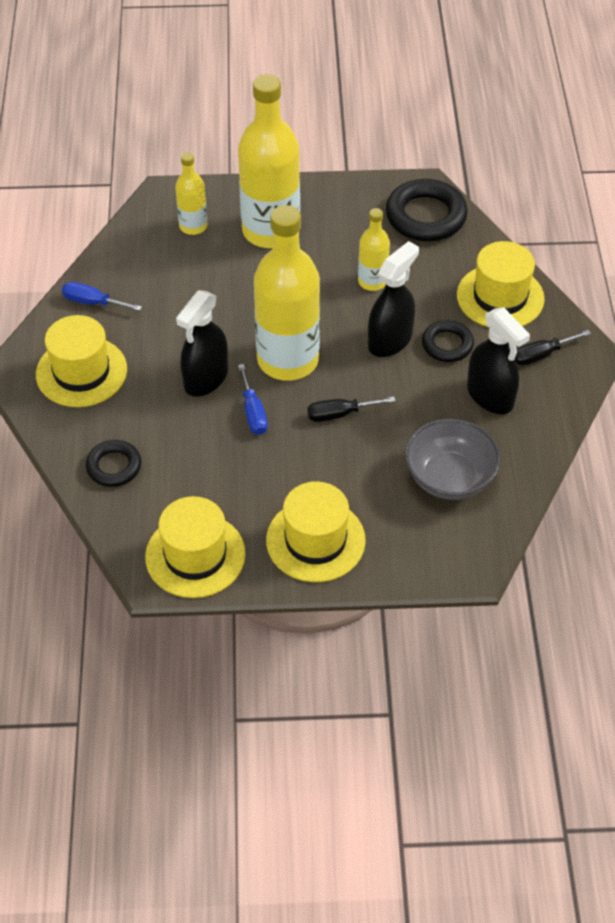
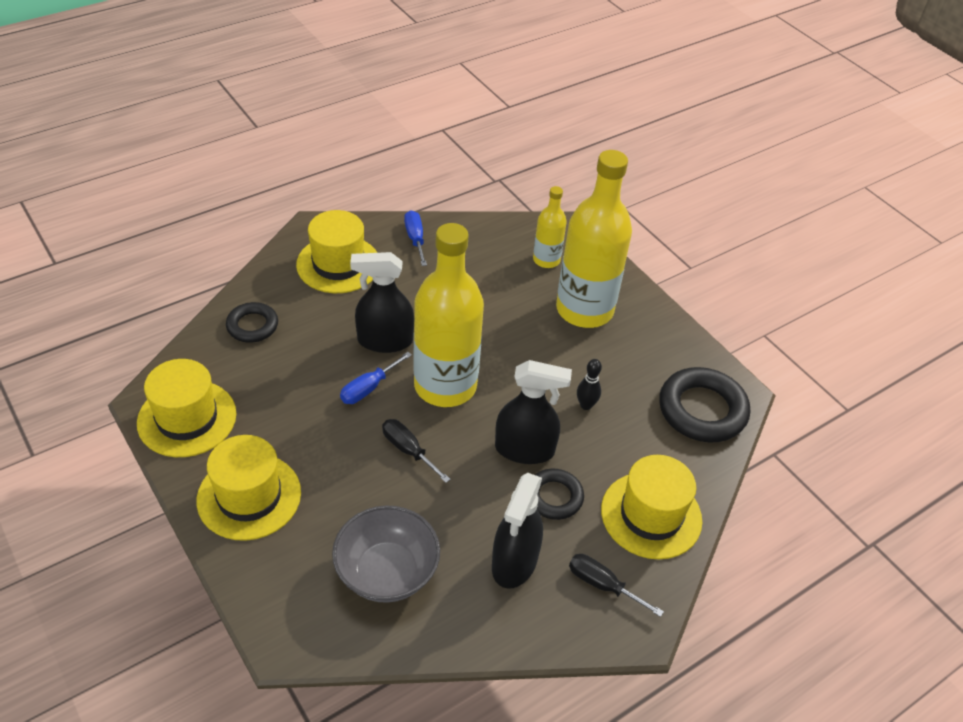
camera: 55 degrees right, 5 degrees down
(372, 281) = (586, 405): yellow bottle -> black bowling pin

